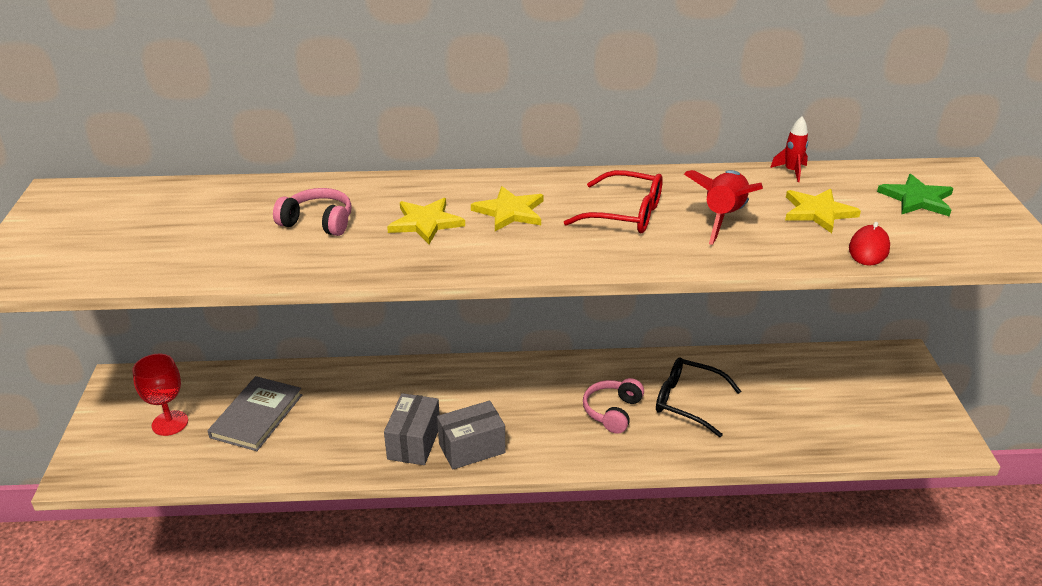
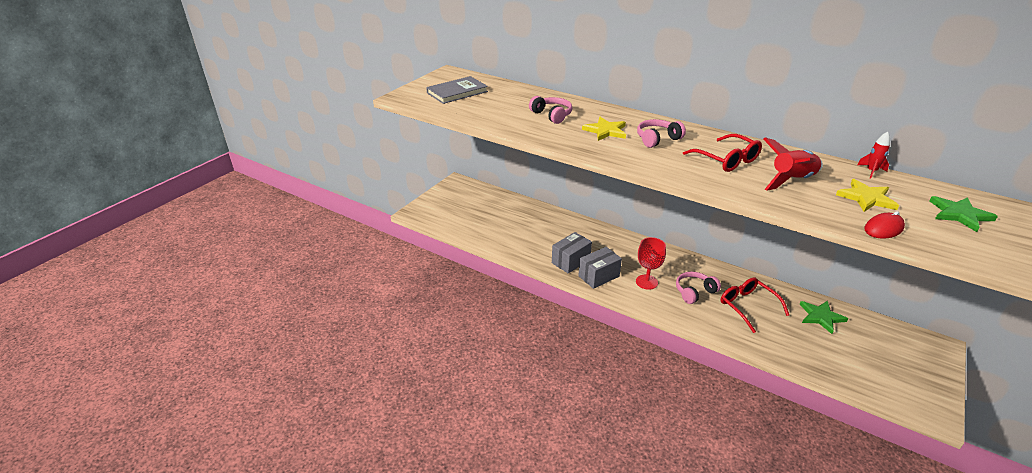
camera: 35 degrees right, 0 degrees up
(170, 423) = (465, 207): red goblet -> red goblet (646, 282)
(257, 416) = (505, 219): grey book -> grey book (457, 92)
(472, 448) = (598, 276): grey box -> grey box turned 45 degrees counterclockwise
(510, 212) = (657, 139): yellow star -> pink headphones
(687, 402) = (747, 306): black glasses -> red glasses
(773, 376) = (821, 317): none -> green star

